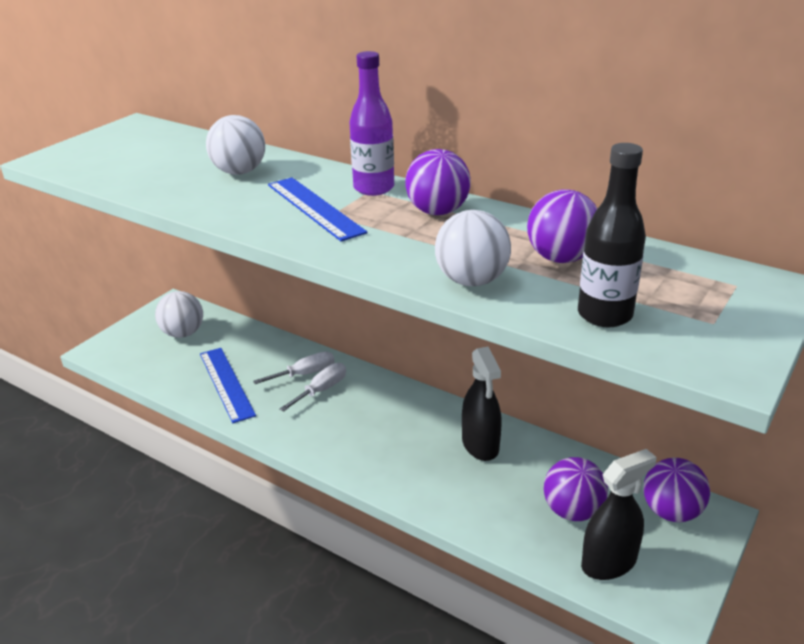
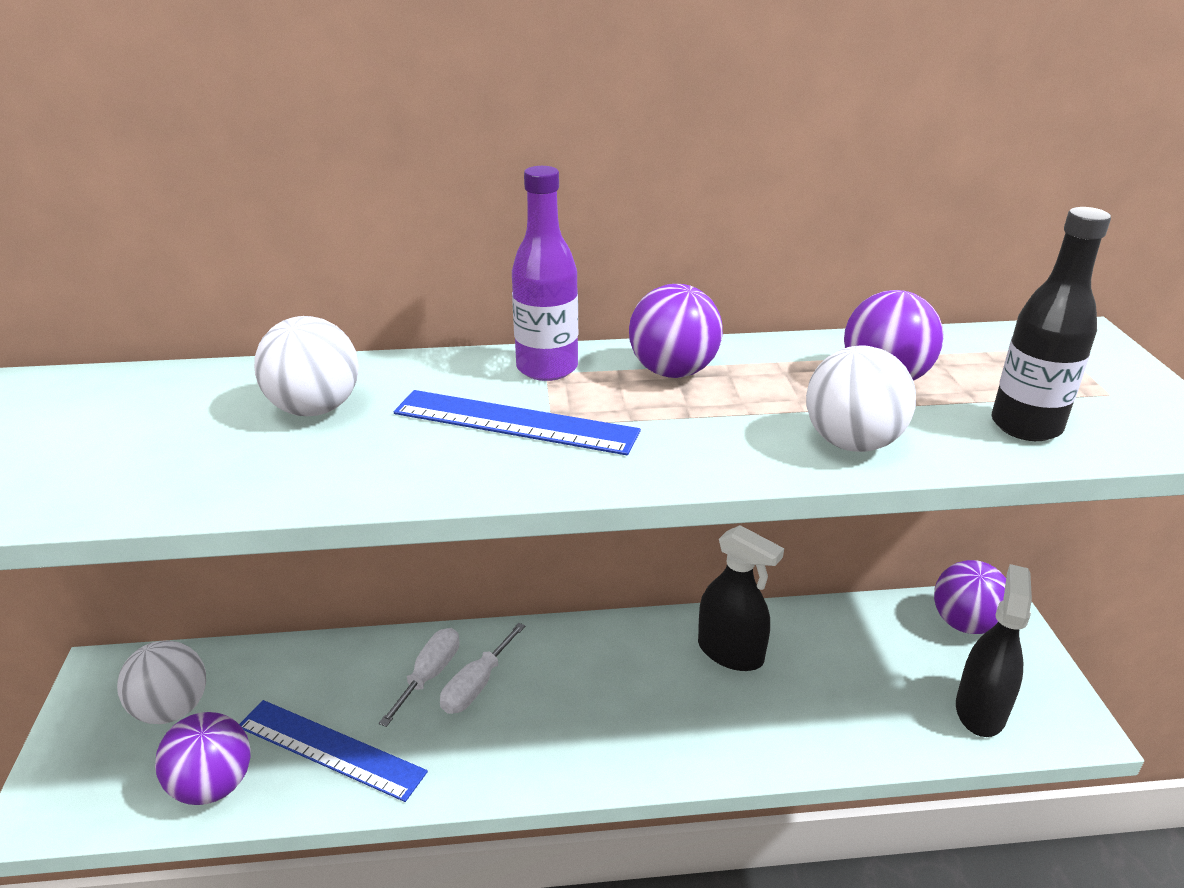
camera: 40 degrees left, 0 degrees up
(321, 390) = (476, 685): white screwdriver -> white screwdriver turned 150 degrees counterclockwise
(572, 511) = (892, 675): purple ball -> purple ball (213, 785)

